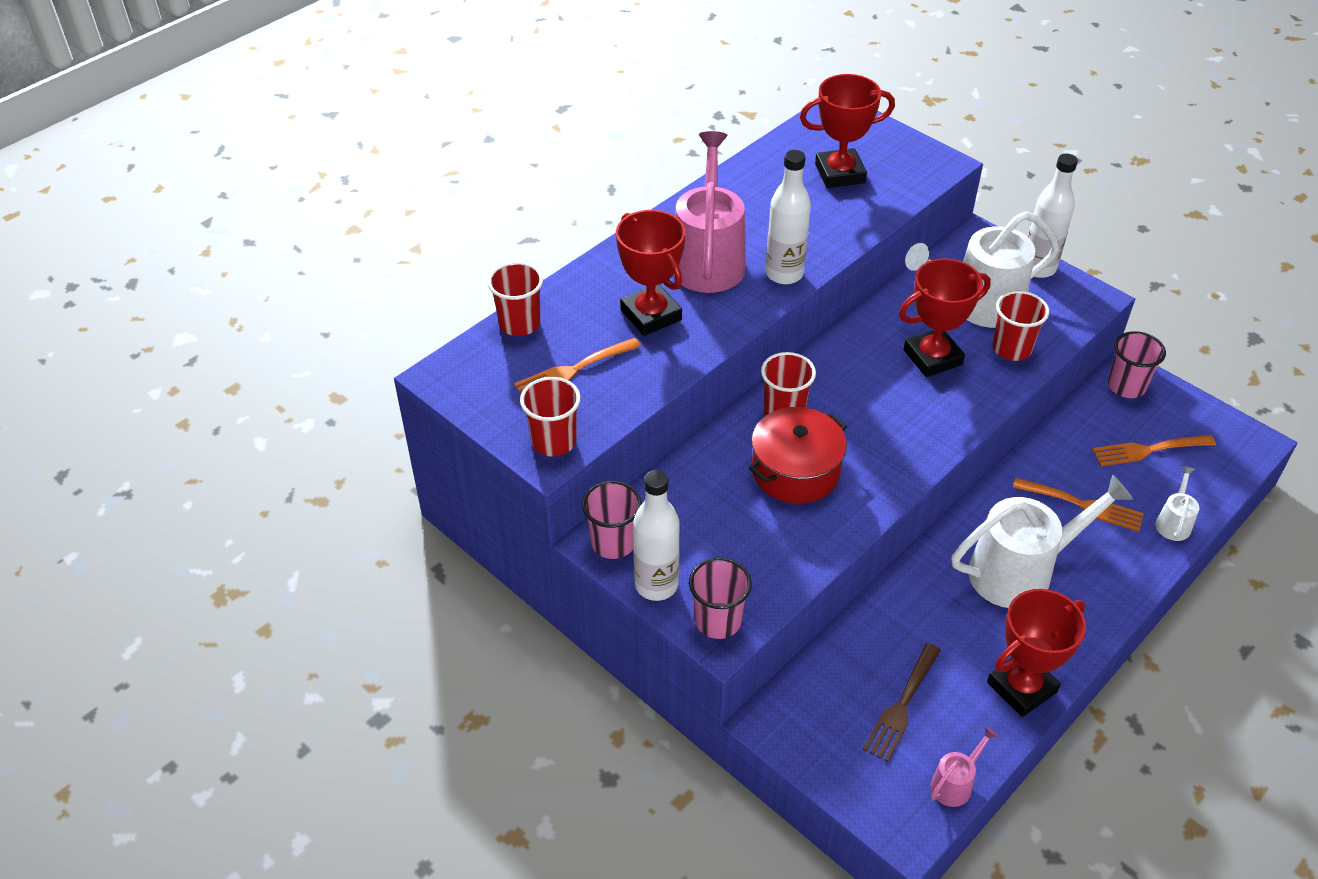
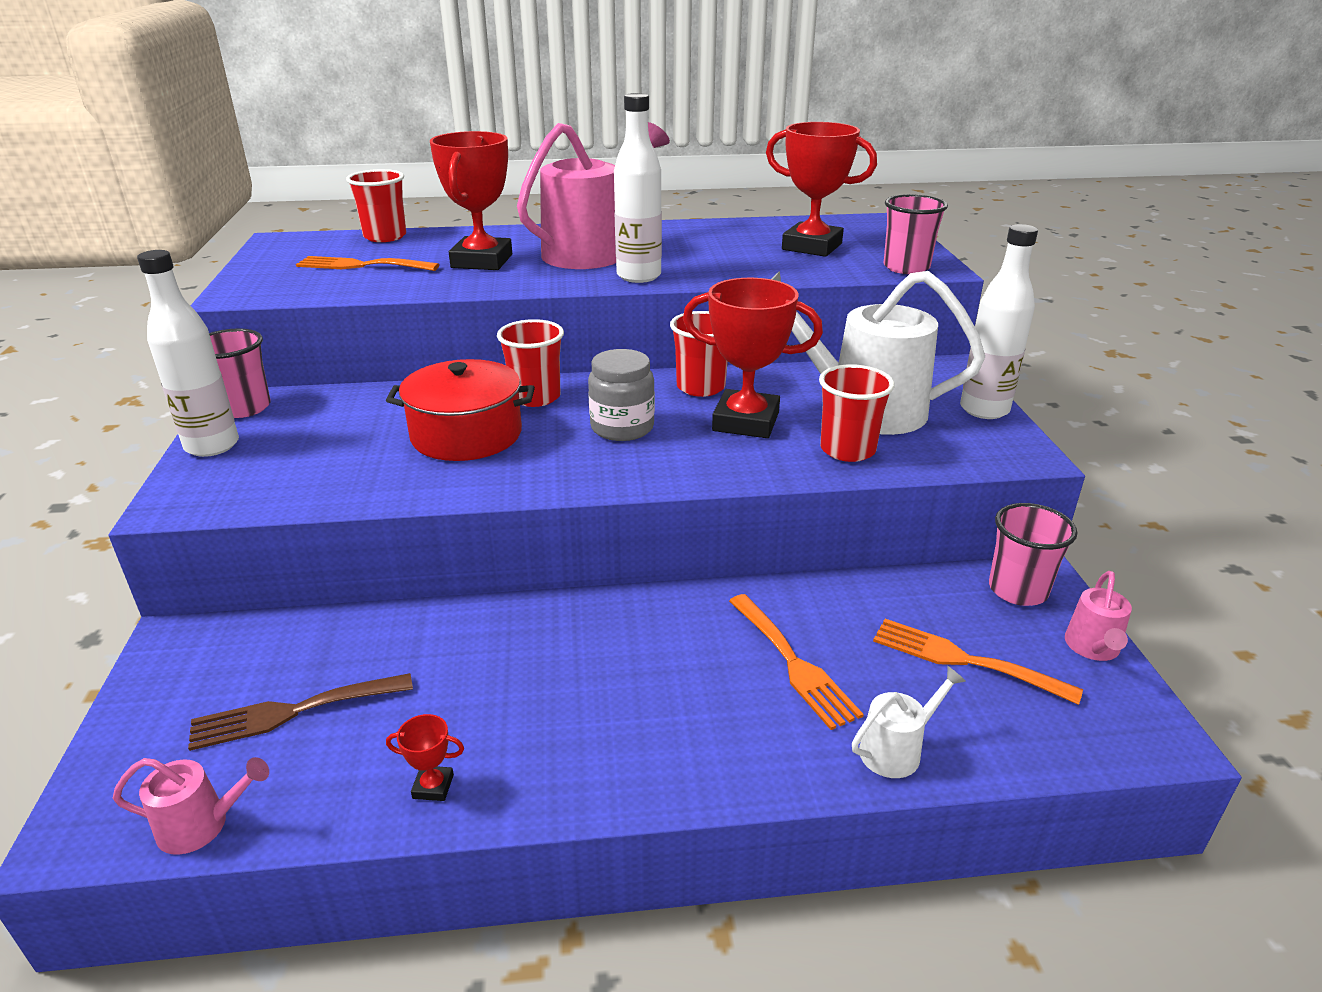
camera: 40 degrees right, 15 degrees down
(554, 441) = (260, 289): red cup -> red cup (700, 387)
(718, 621) = (198, 492): pink cup -> pink cup (906, 267)
(874, 406) = (622, 427): none -> grey jar
(1020, 572) = (617, 678): white watering can -> none
(1021, 687) = (433, 786): red trophy -> red trophy, size x0.41
(1189, 404) = (1093, 648): none -> pink watering can

